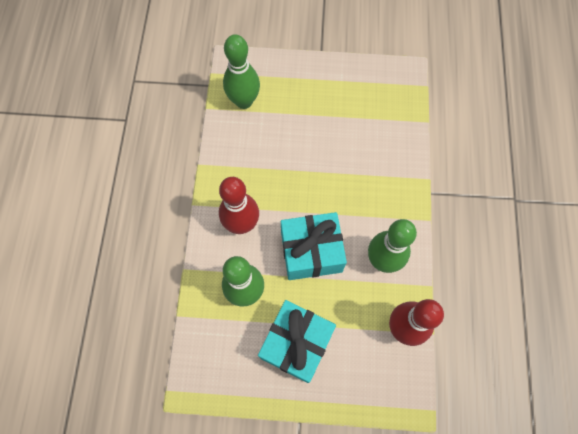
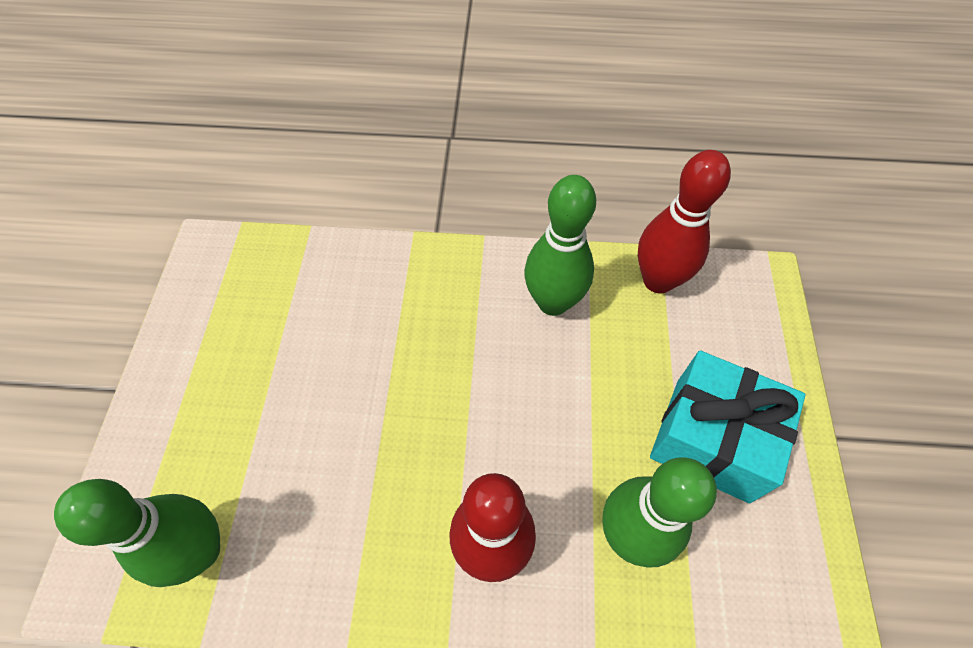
camera: 90 degrees left, 10 degrees down
(311, 252) = (544, 412): turquoise gift -> none

